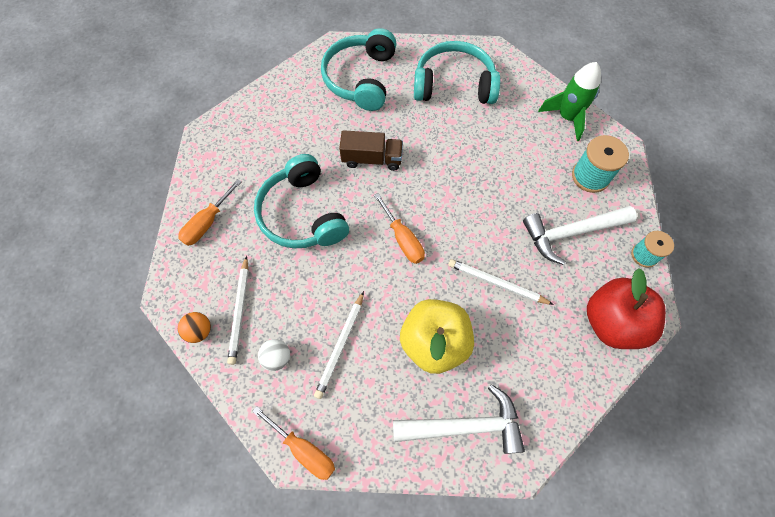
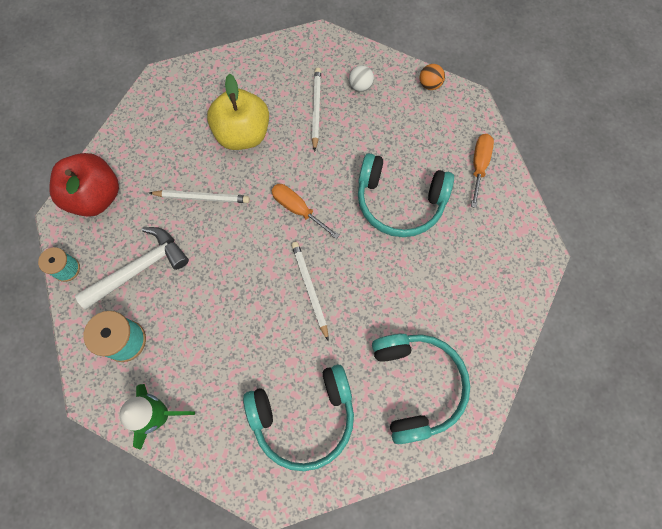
camera: 160 degrees right, 5 degrees up
(240, 311) = (407, 107): white pencil -> white pencil (310, 289)
(302, 214) = (399, 202): turquoise headphones -> turquoise headphones turned 150 degrees clockwise
(304, 450) = (313, 40): orange screwdriver -> none
(372, 159) = (359, 282): brown truck -> none
(464, 426) = (204, 88): white hammer -> none

